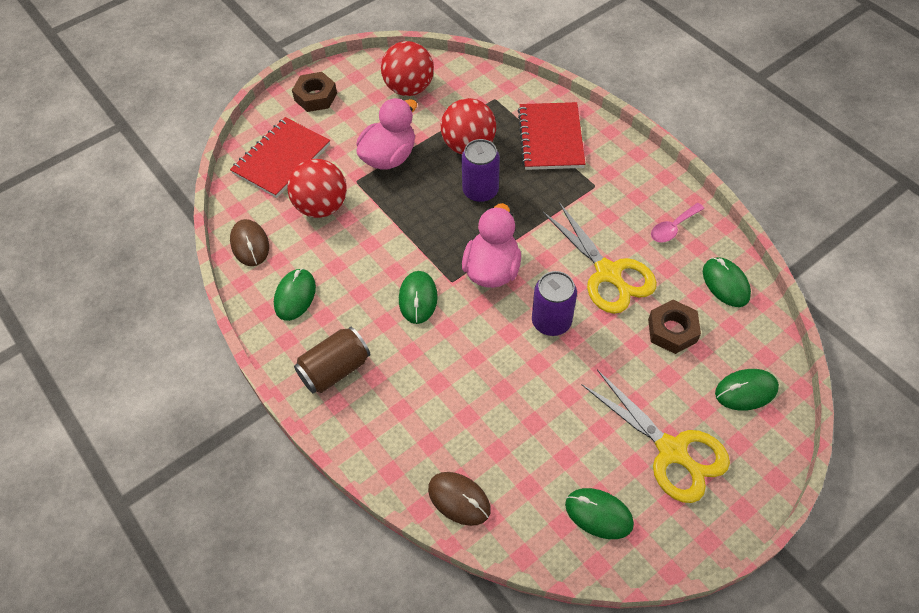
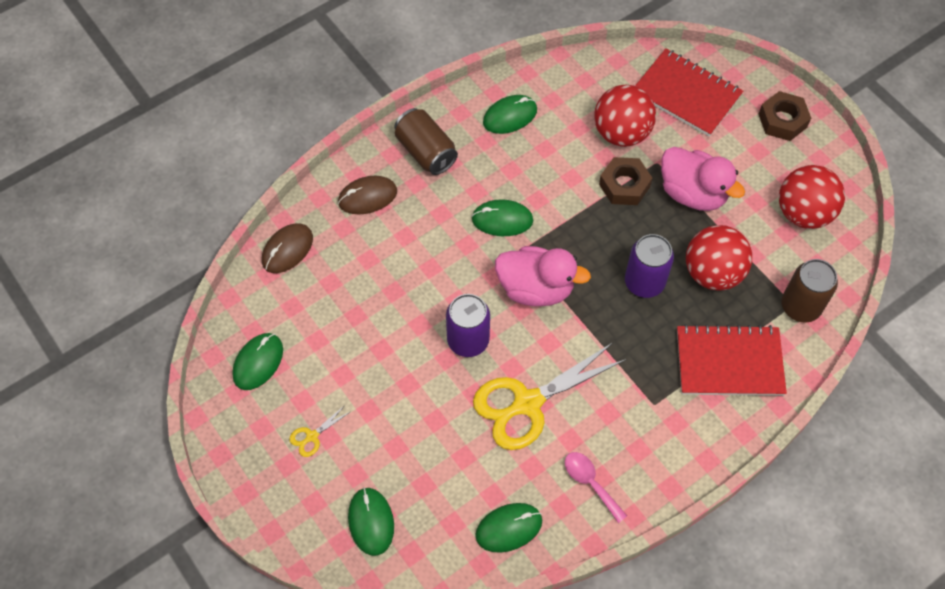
camera: 90 degrees right, 5 degrees up
(250, 244) = (573, 75): brown mouse -> brown mouse (367, 197)
(295, 296) = (510, 116): green mouse -> green mouse turned 45 degrees counterclockwise
(496, 94) = (800, 306): none -> brown can
(672, 330) = (449, 459): brown nut -> brown nut (624, 185)
(672, 451) = (312, 436): yellow scissors -> yellow scissors, size x0.41

